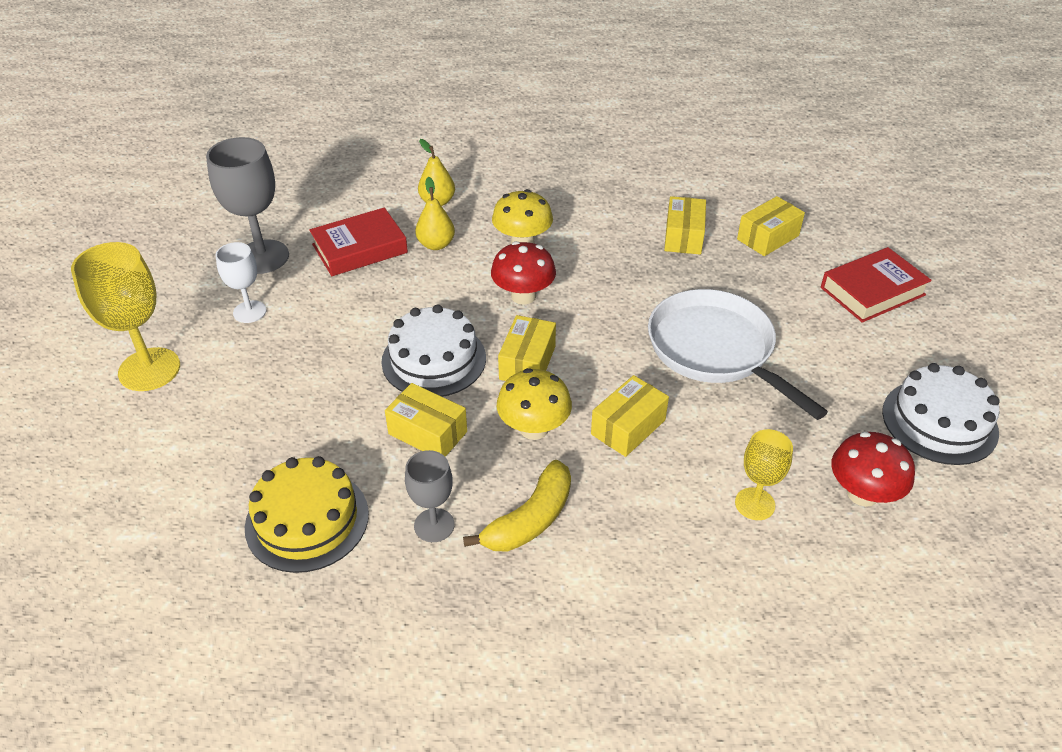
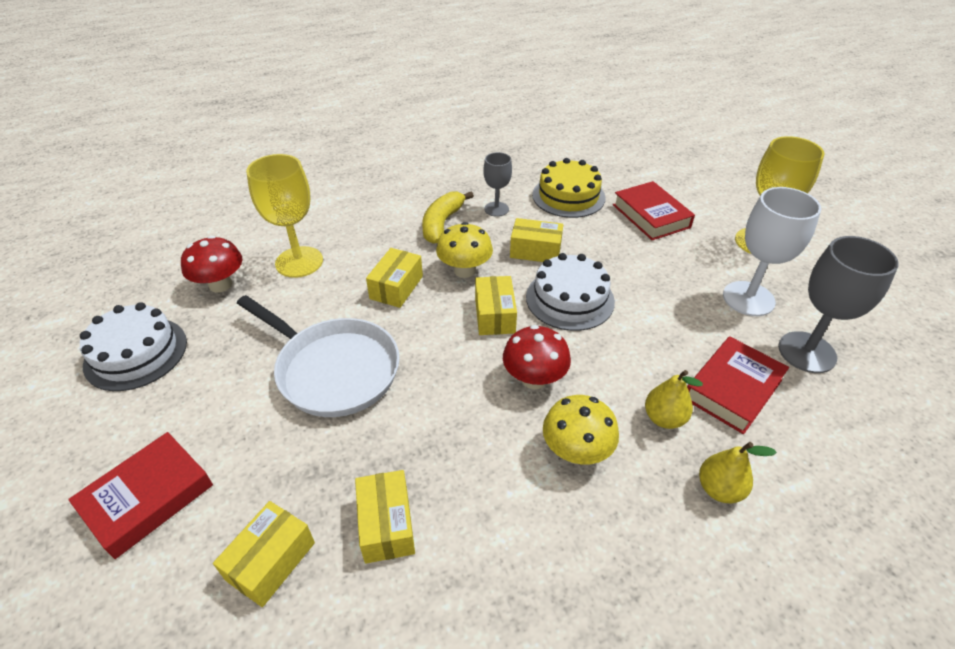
camera: 160 degrees right, 0 degrees up
(229, 446) = (651, 216): none -> red book
(249, 312) = (748, 298): white goblet -> white goblet, size x1.72
(755, 504) = (299, 262): yellow goblet -> yellow goblet, size x1.72

